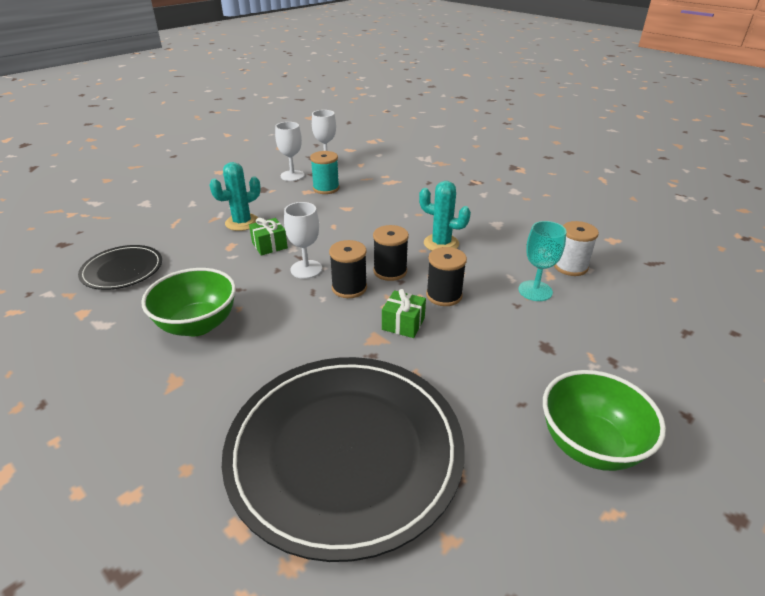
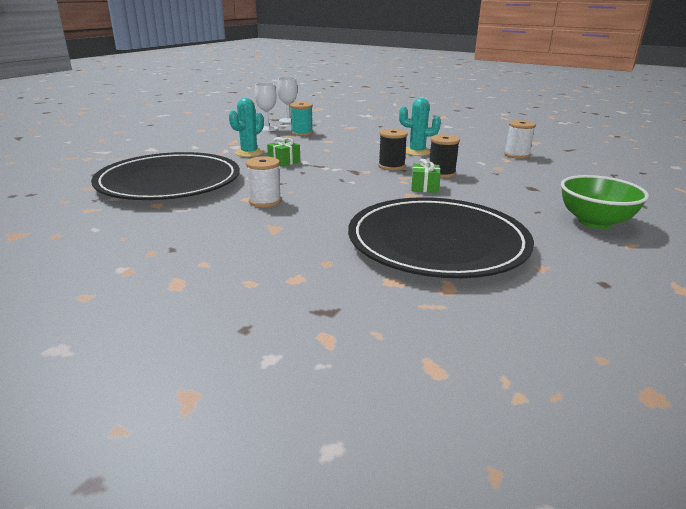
camera: 15 degrees left, 10 degrees down
(122, 270) = (169, 182): black plate -> black plate, size x2.05
(198, 325) = (265, 201): green bowl -> white spool
(306, 269) = (325, 170): white goblet -> none
(349, 288) = (368, 175): black spool -> none
(535, 291) = (502, 166): turquoise goblet -> none

